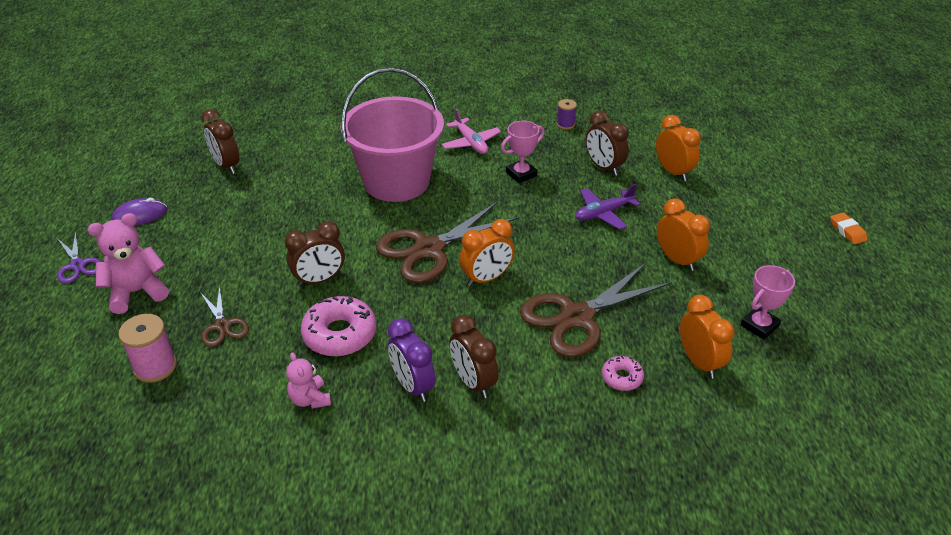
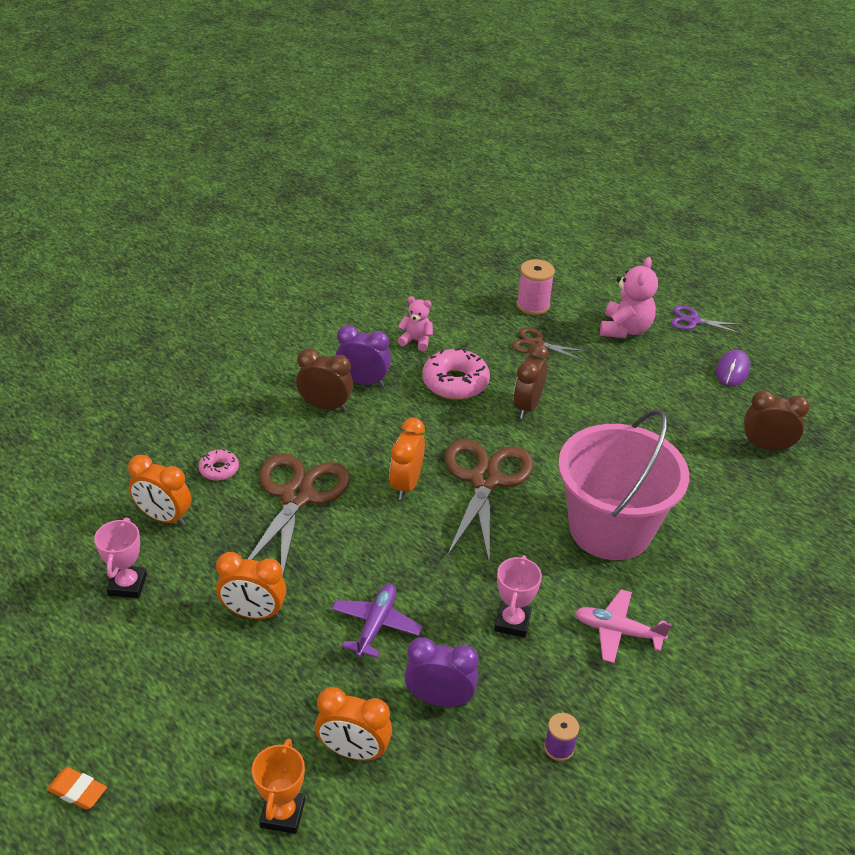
camera: 135 degrees right, 0 degrees up
(603, 167) = (439, 699): brown clock -> purple clock
(732, 169) = (282, 814): none -> orange trophy

